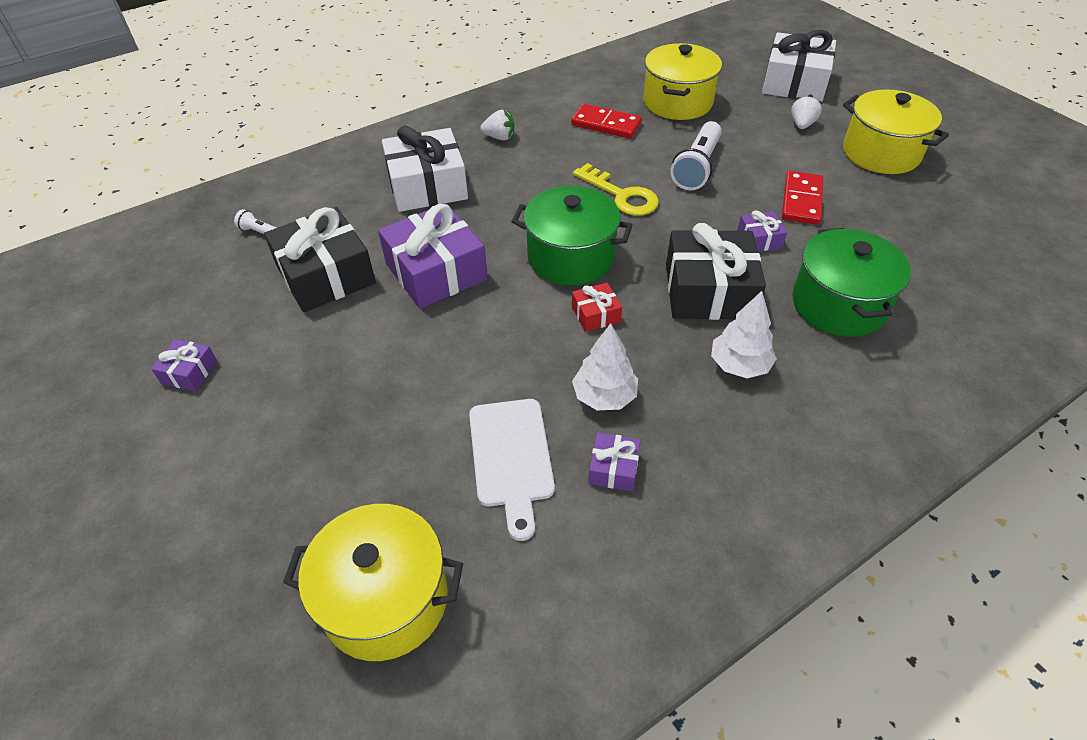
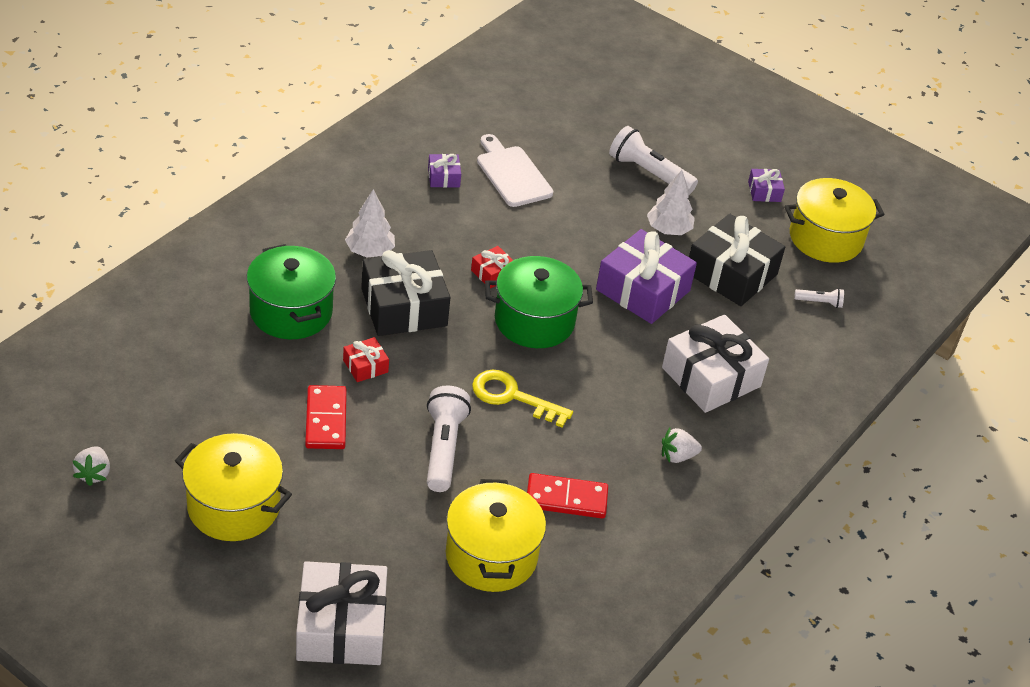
camera: 155 degrees right, 5 degrees down
(317, 426) = (649, 173): none -> white flashlight
(385, 599) = (547, 105): yellow pot -> yellow pot (825, 238)
(604, 396) = (464, 217): white tree -> white tree (668, 230)
(759, 239) = (365, 366): purple gift -> red gift
(802, 125) = (328, 540): white strawberry -> white strawberry (93, 474)

